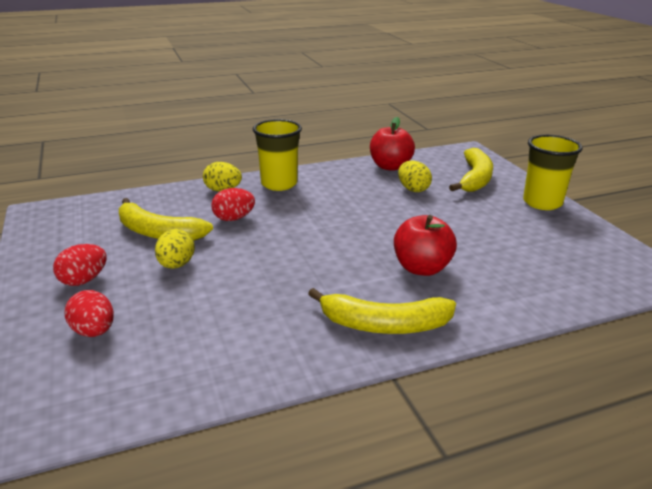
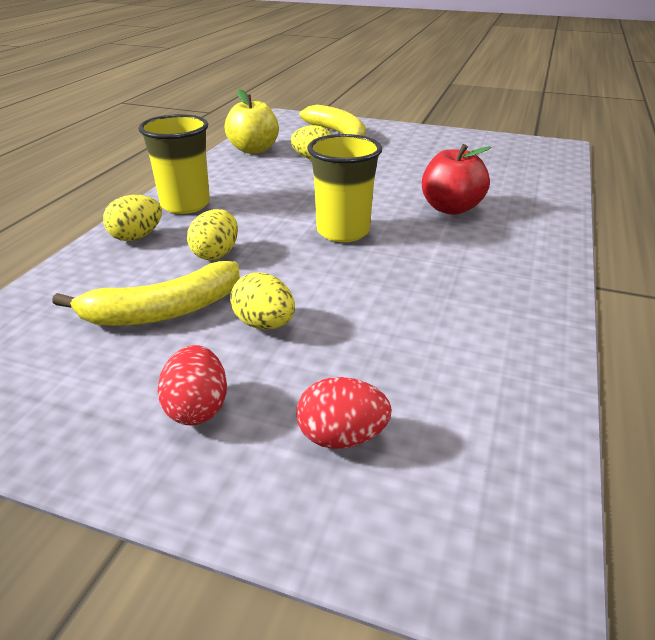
camera: 50 degrees left, 5 degrees up
(234, 218) = (216, 254): red egg -> yellow egg
(384, 325) = (521, 257): yellow banana -> none
(390, 166) = (254, 150): red apple -> yellow apple
(542, 203) = (414, 132): yellow cup -> yellow cup (343, 231)

